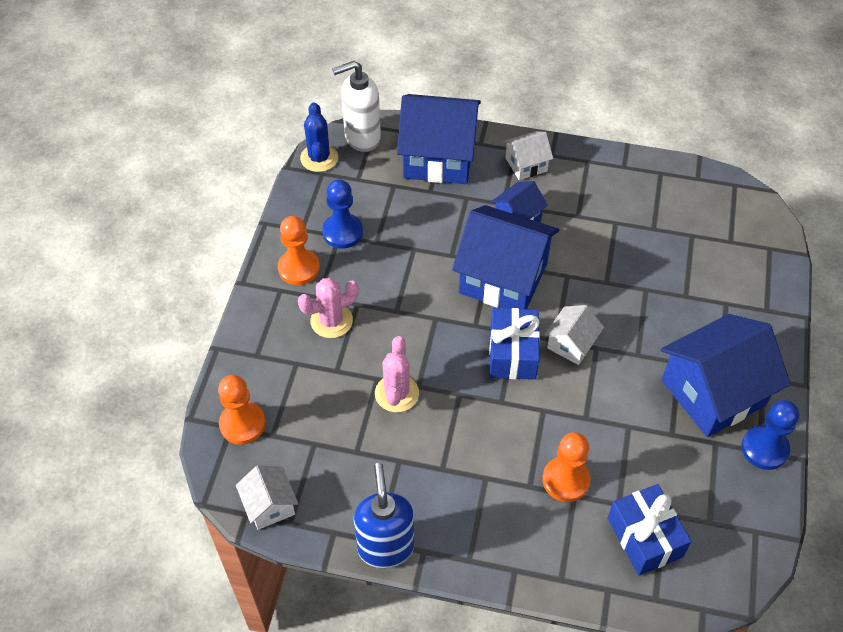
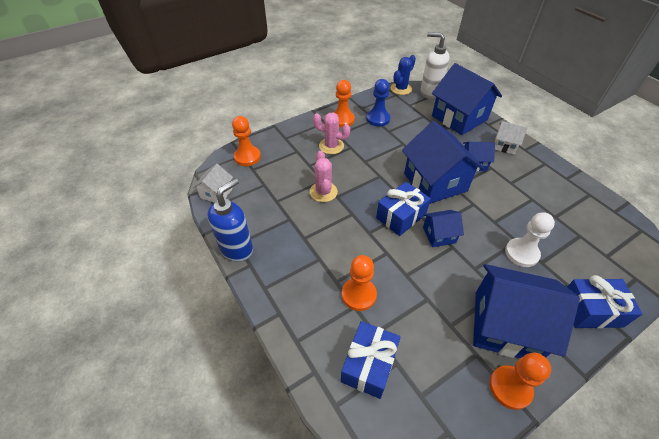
camera: 45 degrees right, 5 degrees down
(396, 393) = (323, 192): pink cactus -> pink cactus turned 60 degrees counterclockwise
(571, 344) = (439, 235): white house -> blue house
(661, 300) = (521, 253): none -> white pawn
(762, 315) = (590, 310): none -> blue gift
(764, 448) = (510, 387): blue pawn -> orange pawn

